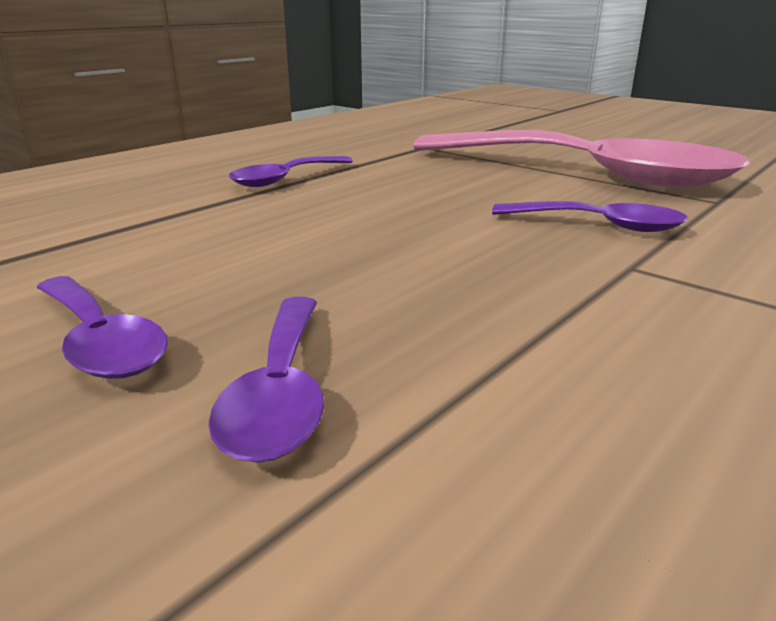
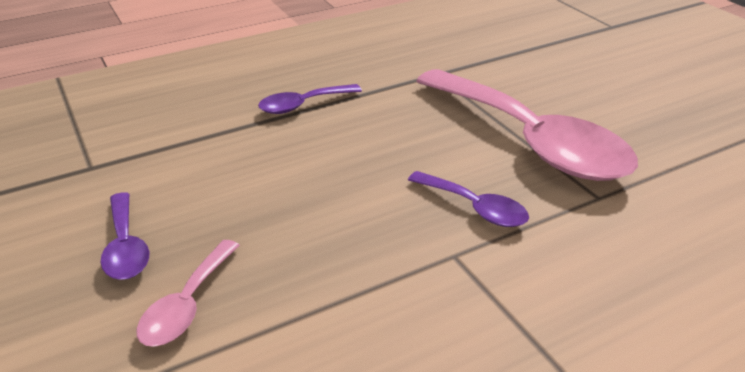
camera: 20 degrees right, 10 degrees up
(280, 392) = (187, 304): purple spoon -> pink spoon

